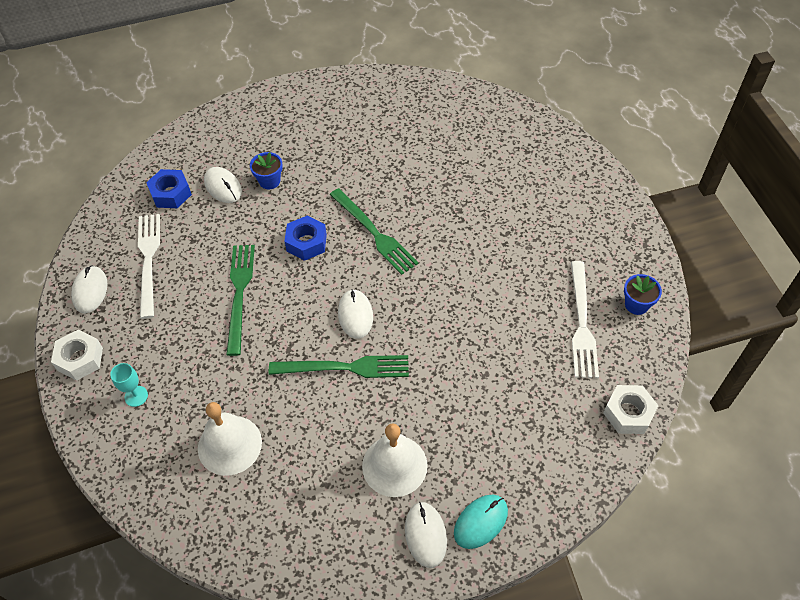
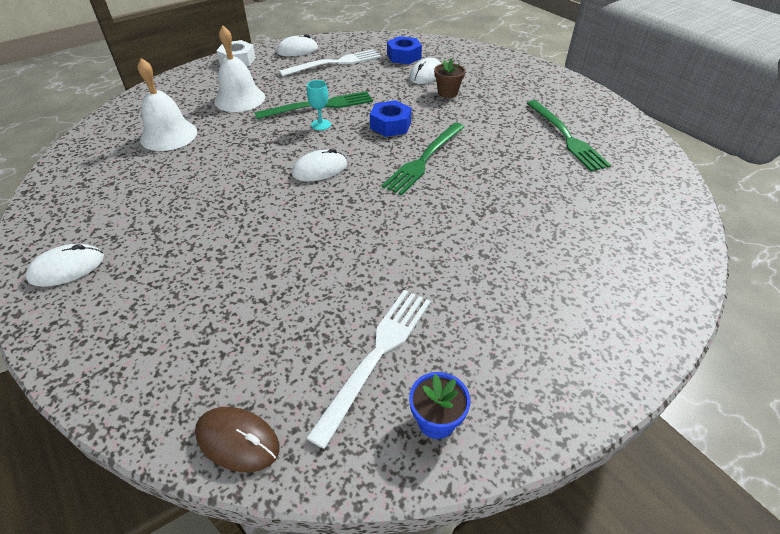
camera: 70 degrees right, 10 degrees down
(136, 396) = (209, 87): turquoise goblet -> turquoise goblet (321, 125)
(269, 181) = (447, 93): blue flower pot -> brown flower pot
(345, 368) = (257, 176): green fork -> green fork (566, 137)
(394, 465) = (149, 230): white bell -> white bell (239, 99)
(480, 522) = (76, 308): turquoise mouse -> none
(581, 323) = (376, 356): white fork -> white fork turned 135 degrees clockwise
(628, 413) = (237, 440): white nut -> brown mouse

